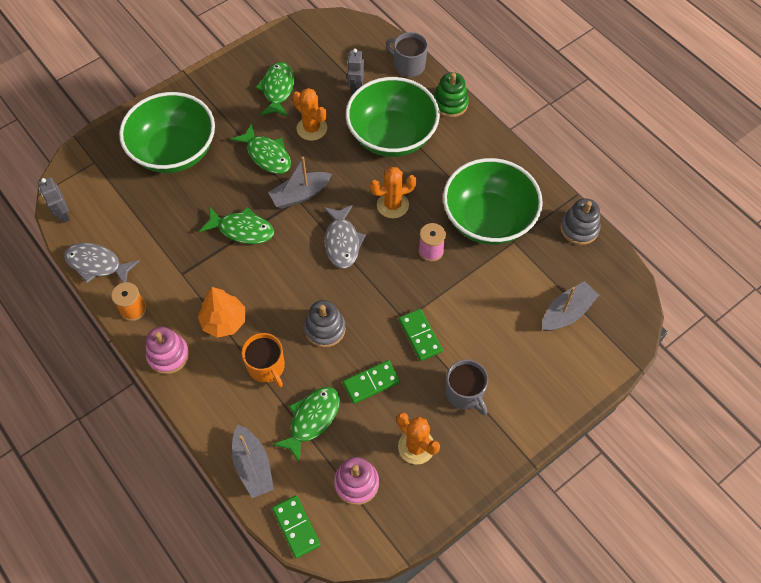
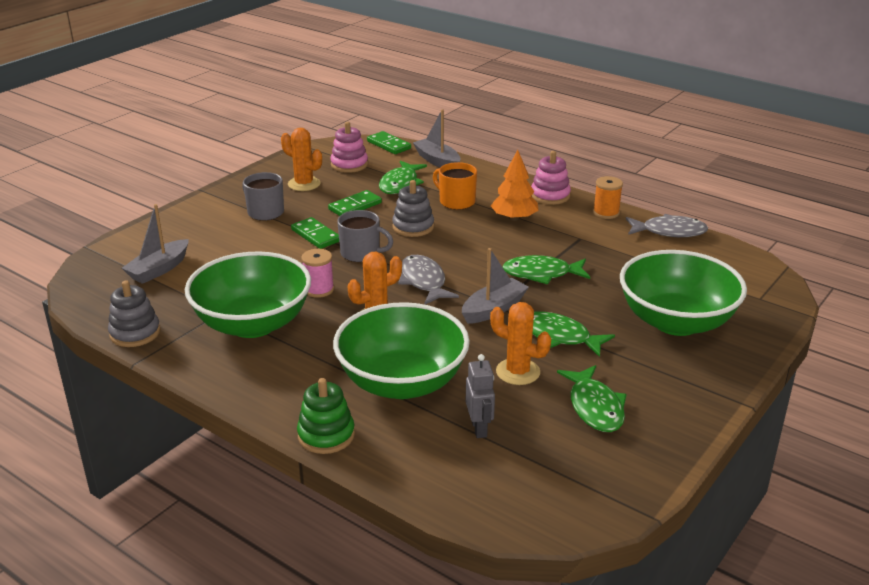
camera: 165 degrees right, 30 degrees down
(63, 214) = (744, 256): grey robot -> none
(408, 65) = (408, 476): grey mug -> grey mug (361, 253)

